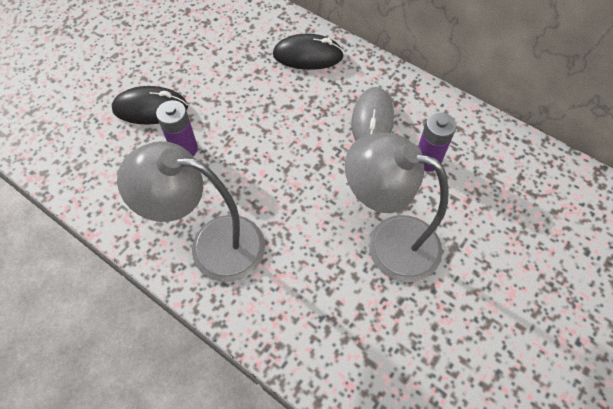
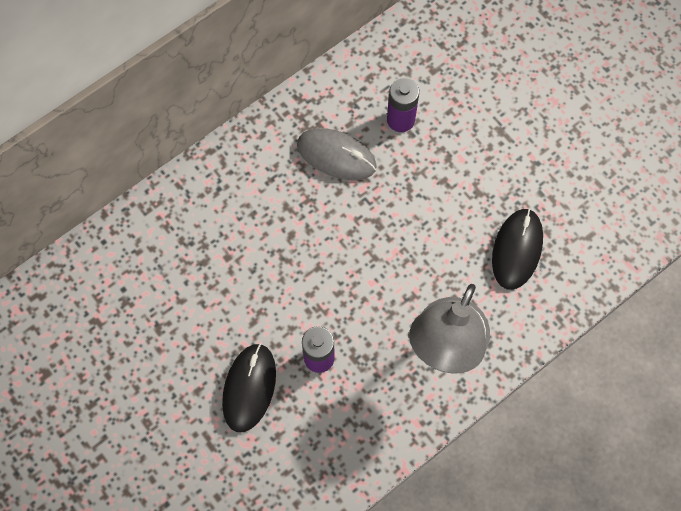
camera: 75 degrees left, 10 degrees up
(308, 55) = (222, 196): black mouse -> black mouse (517, 249)
(389, 242) = (481, 184): grey lamp -> none

